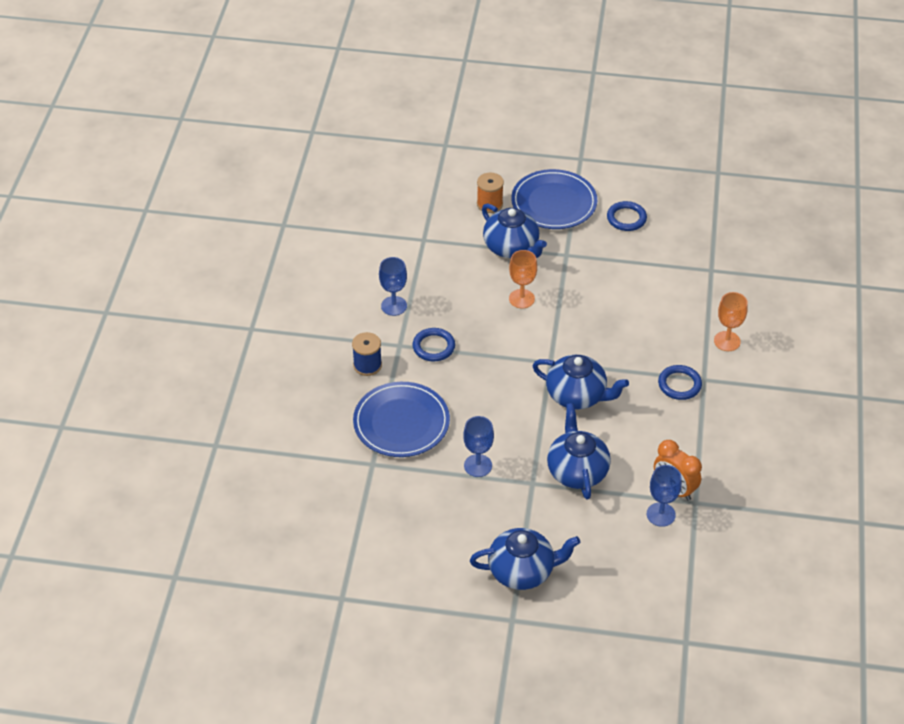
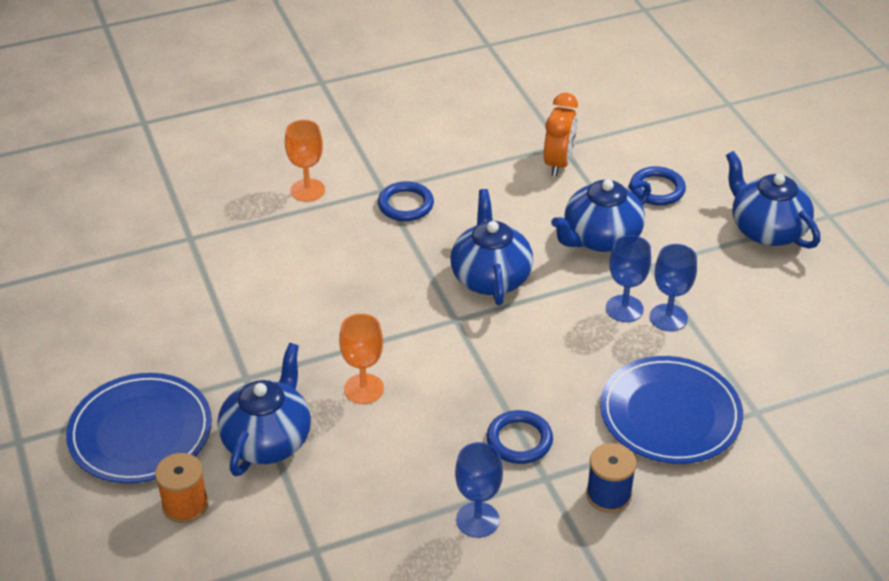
camera: 120 degrees left, 5 degrees down
(626, 218) = (132, 345): blue ring -> blue ring (657, 189)
(661, 514) = (599, 162): blue goblet -> blue goblet (624, 309)

